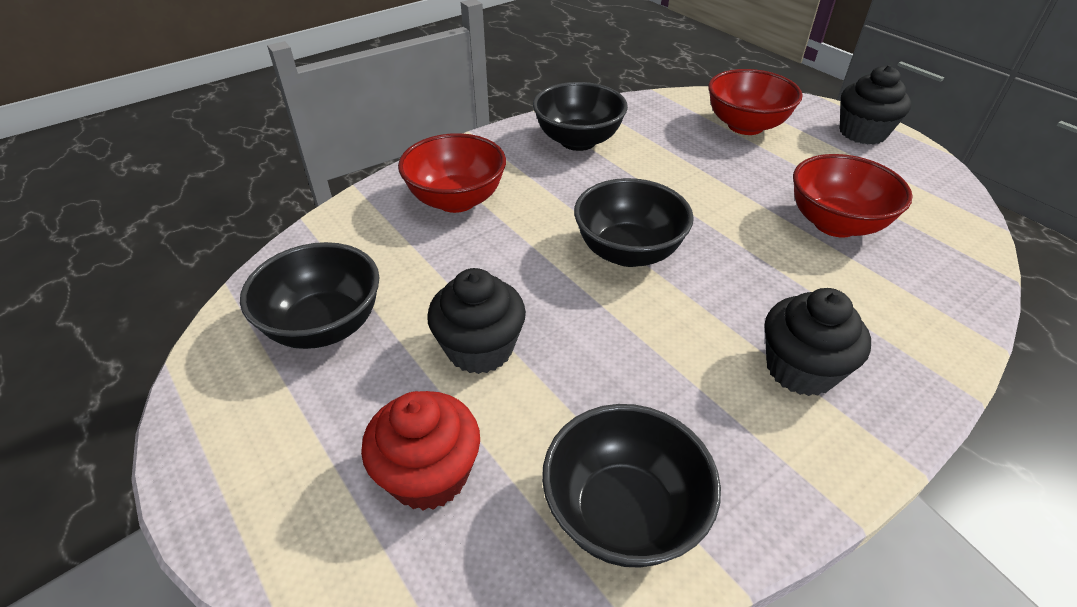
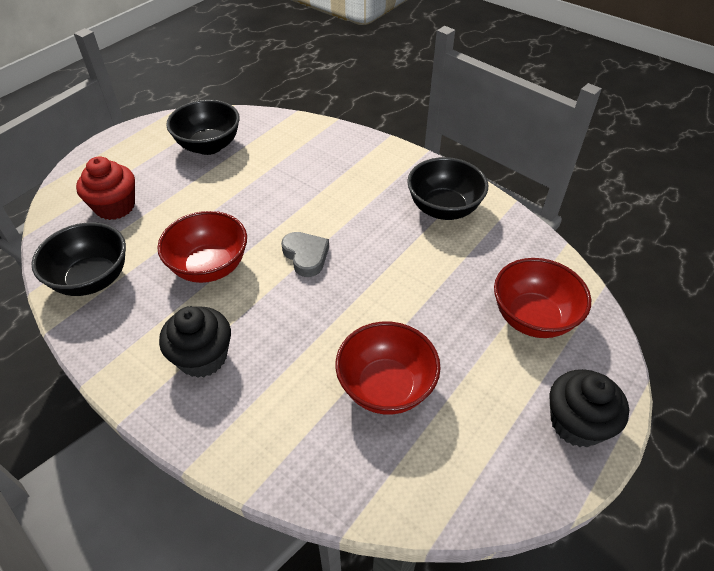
camera: 75 degrees right, 5 degrees up
(456, 200) = (337, 164): red bowl -> red bowl (209, 267)
(480, 348) = (200, 205): black cupcake -> none
(628, 252) = (306, 256): black bowl -> grey heart

